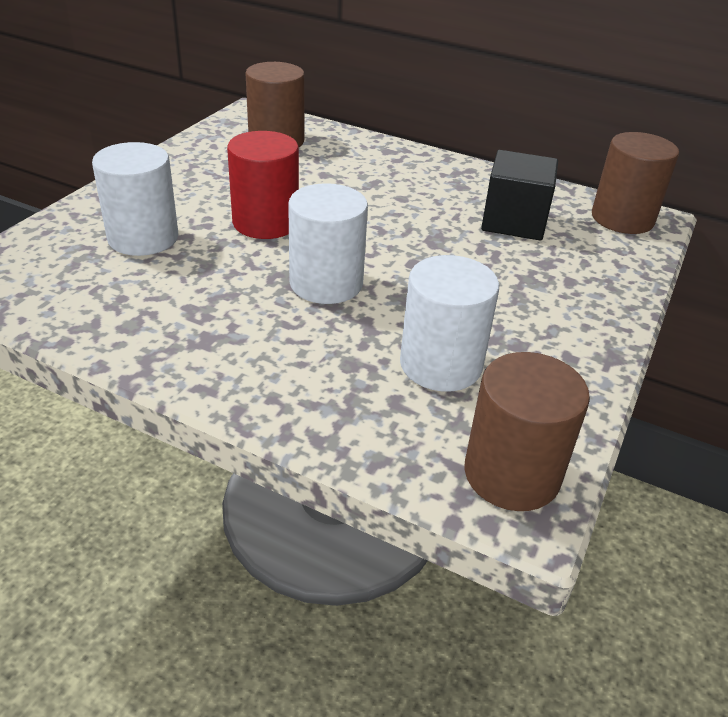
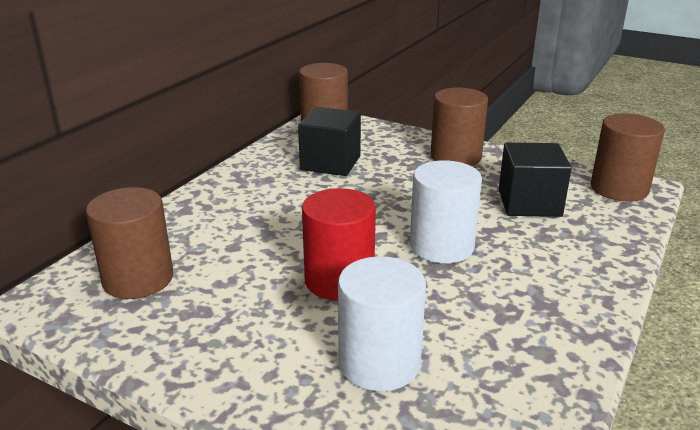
camera: 85 degrees left, 10 degrees down
(441, 364) = (529, 203): white cylinder -> black cube
(570, 316) = (455, 156): none -> brown cylinder

